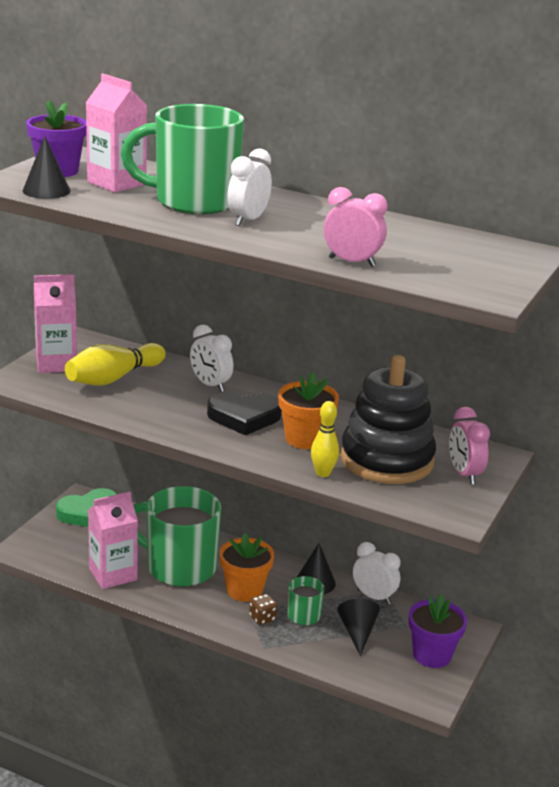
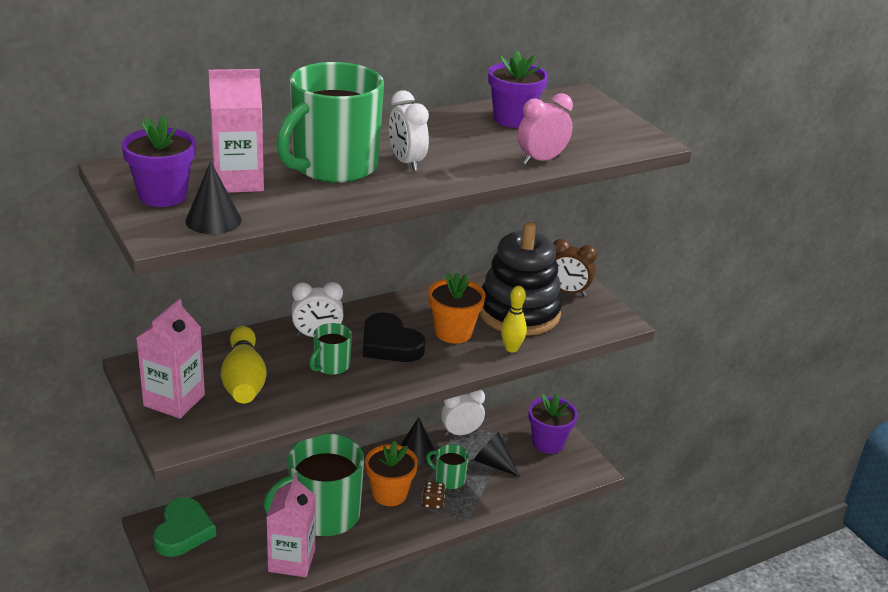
camera: 55 degrees left, 5 degrees up
(179, 403) = (331, 366): none -> green mug
(244, 417) = (390, 344): black heart -> black heart turned 105 degrees clockwise
(414, 237) = (513, 119): none -> purple flower pot
(464, 474) = (568, 292): pink clock -> brown clock

